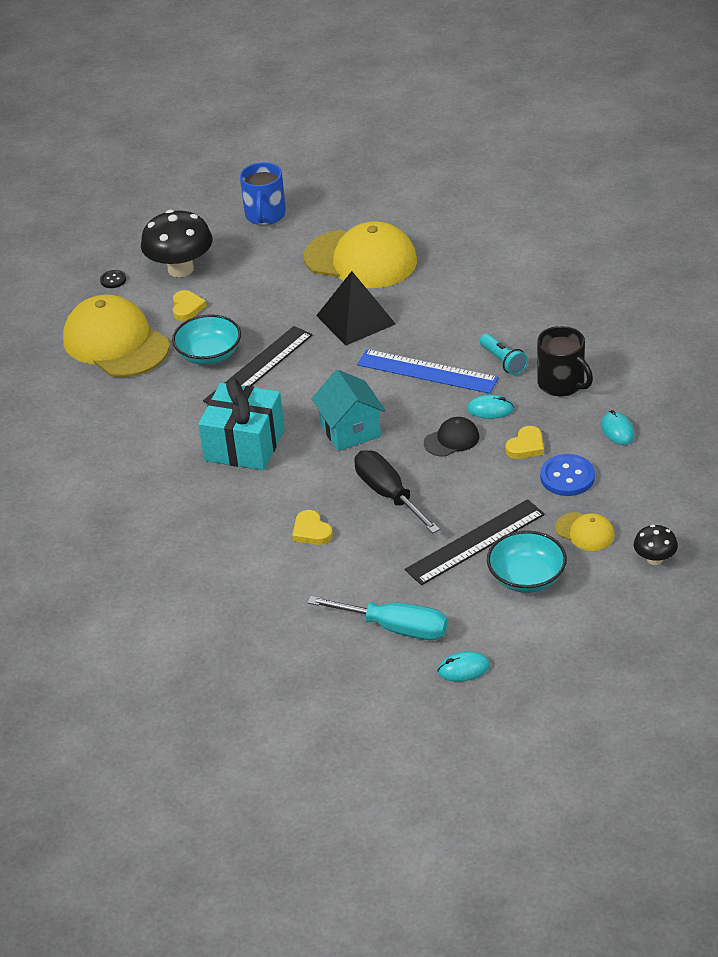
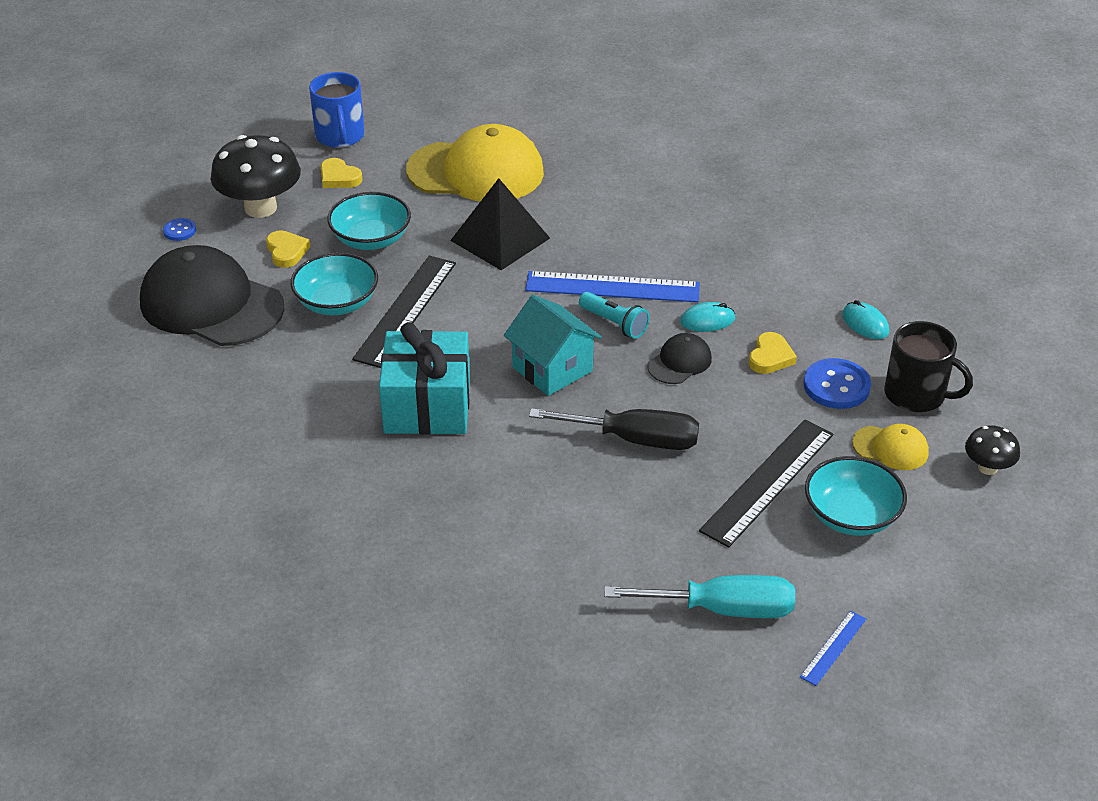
camera: 20 degrees left, 0 degrees up
(113, 280) = (179, 231): black button -> blue button
(116, 343) = (211, 304): yellow cap -> black cap
(255, 306) = (371, 239): none -> turquoise bowl
(311, 531) = (559, 501): yellow heart -> yellow heart (339, 177)
(388, 494) = (635, 440): black screwdriver -> black screwdriver turned 150 degrees clockwise
(463, 669) = (833, 647): turquoise mouse -> blue ruler
(503, 361) = (695, 264): turquoise flashlight -> turquoise flashlight (614, 323)
(562, 383) = (775, 280): black mug -> black mug (916, 395)

